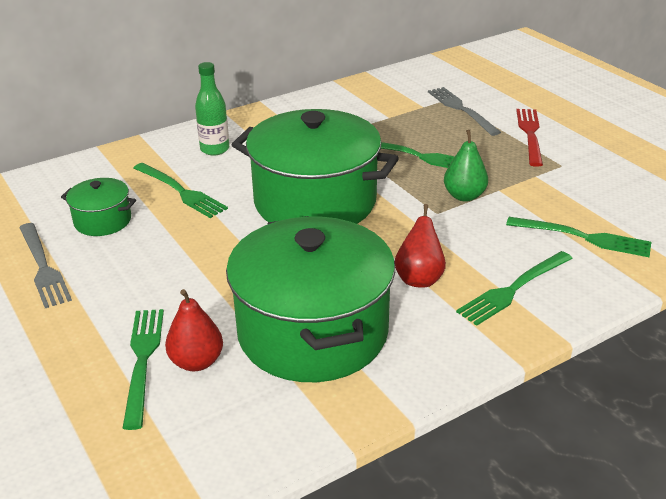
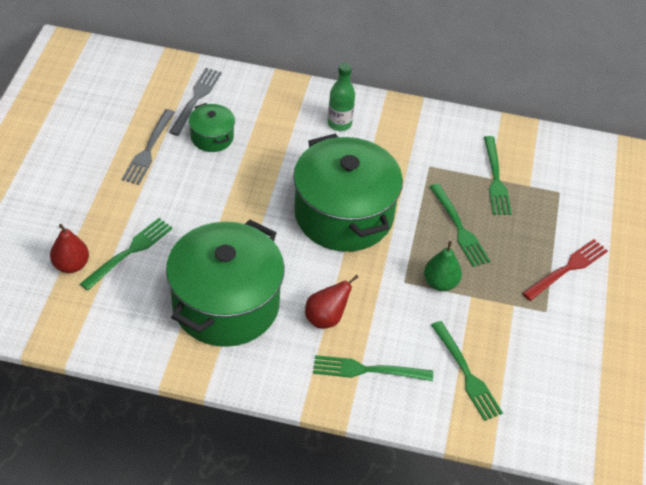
camera: 40 degrees right, 15 degrees up
(181, 192) = (278, 146): green fork -> green fork (496, 179)
(196, 362) = (152, 274): red pear -> red pear (71, 265)
(460, 109) = (553, 208): grey fork -> grey fork (196, 98)

